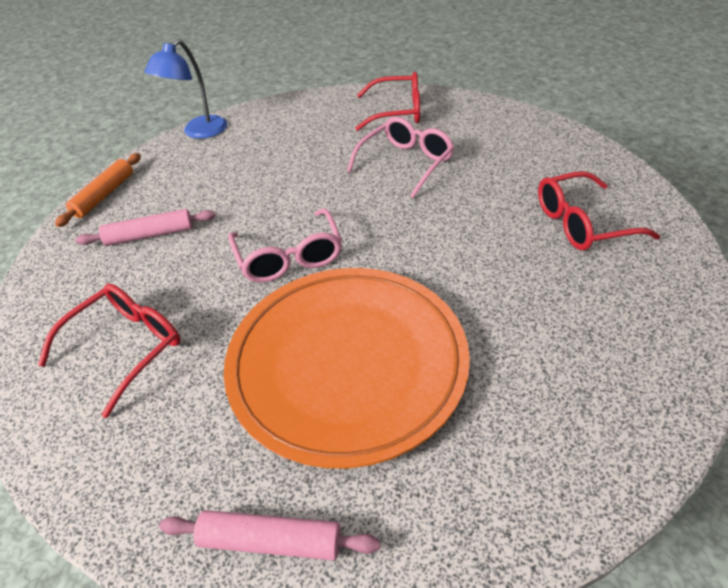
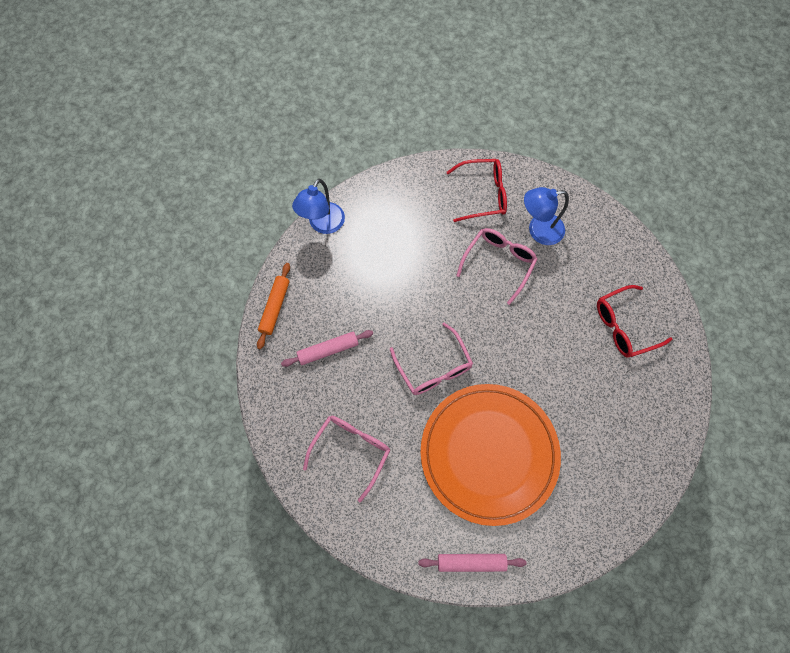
camera: 10 degrees left, 25 degrees up
(127, 347) = (351, 450): red glasses -> pink glasses
(462, 138) = (538, 230): none -> blue lamp

